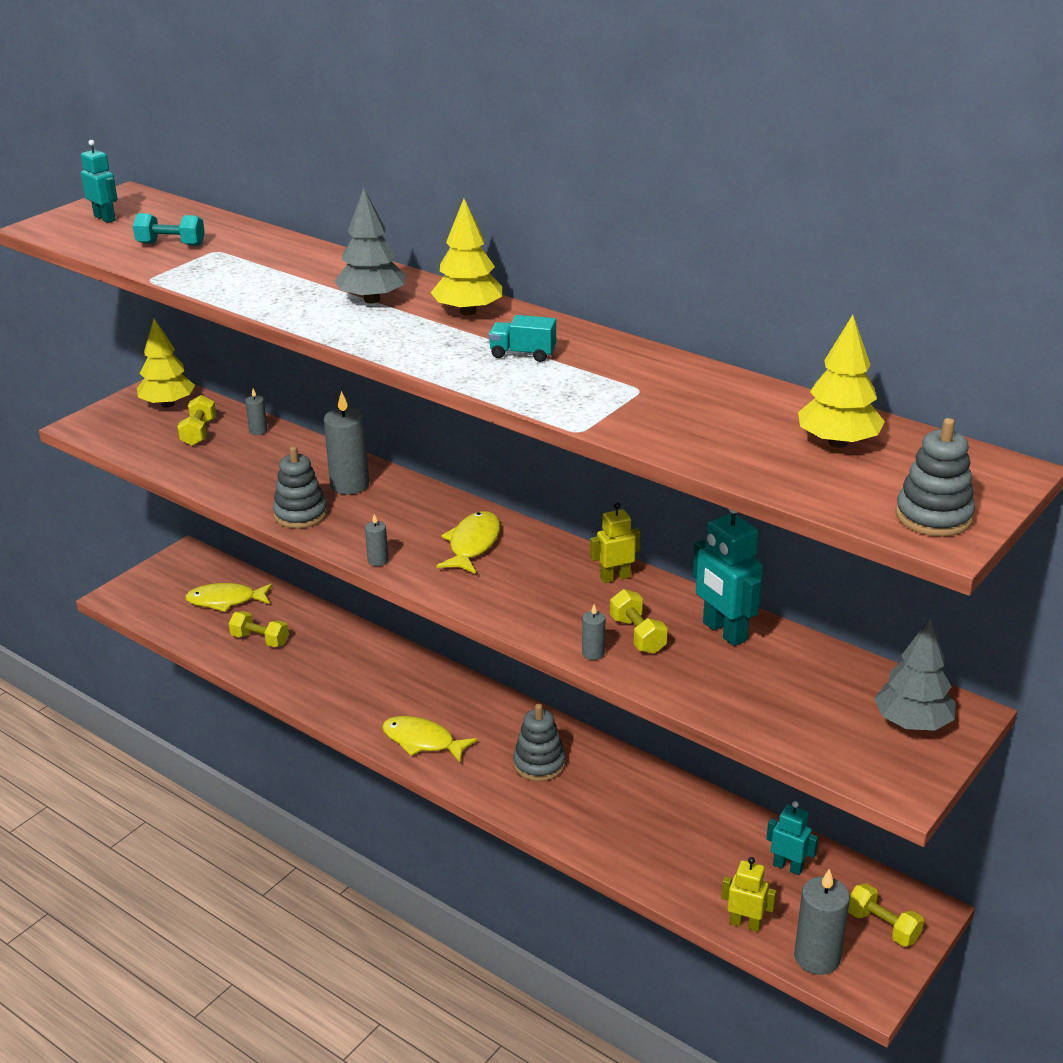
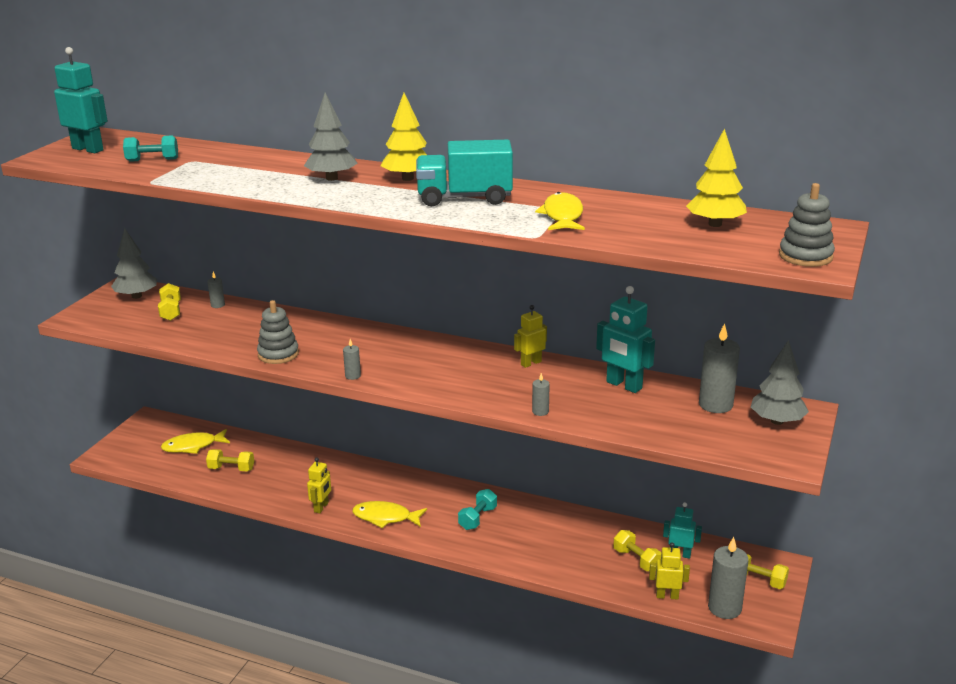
camera: 15 degrees left, 5 degrees down
(105, 218) = (88, 149): turquoise robot -> turquoise robot, size x1.62
(168, 404) = (136, 296): yellow tree -> grey tree
(349, 485) = (306, 331): grey candle -> grey candle (715, 405)
(349, 712) = (321, 507): none -> yellow robot
(472, 544) = (418, 356): yellow fish -> yellow fish (562, 216)
(522, 354) = (464, 198): turquoise truck -> turquoise truck, size x2.01
(539, 764) = (478, 518): grey stacking toy -> turquoise dumbbell
(637, 635) = (565, 396): yellow dumbbell -> yellow dumbbell (636, 560)

